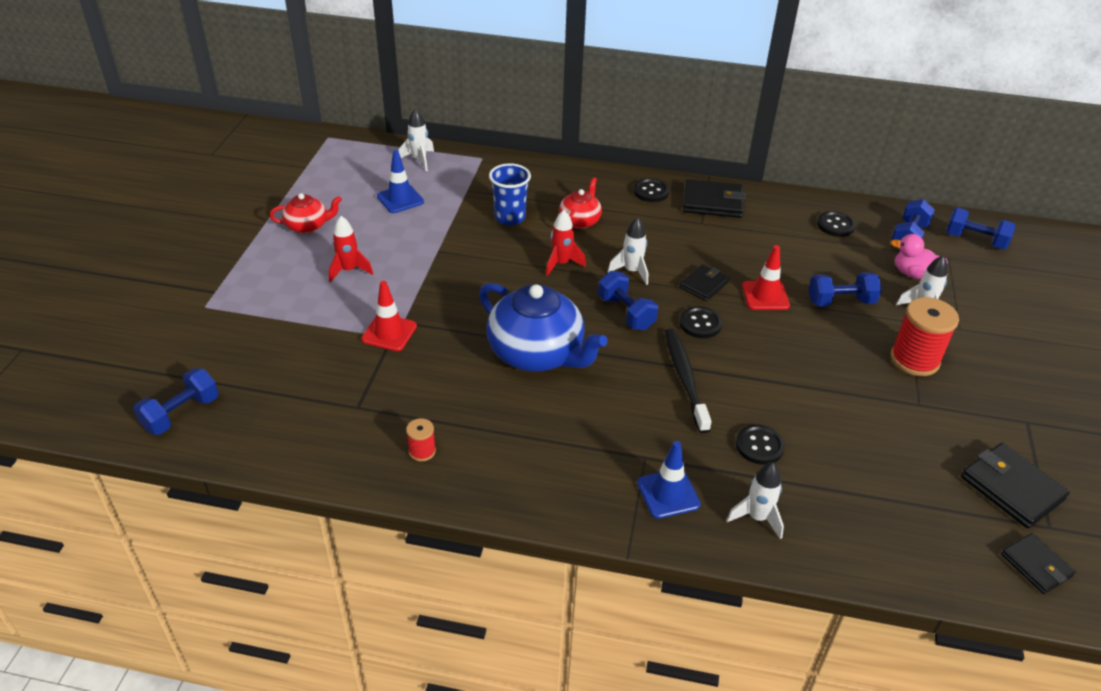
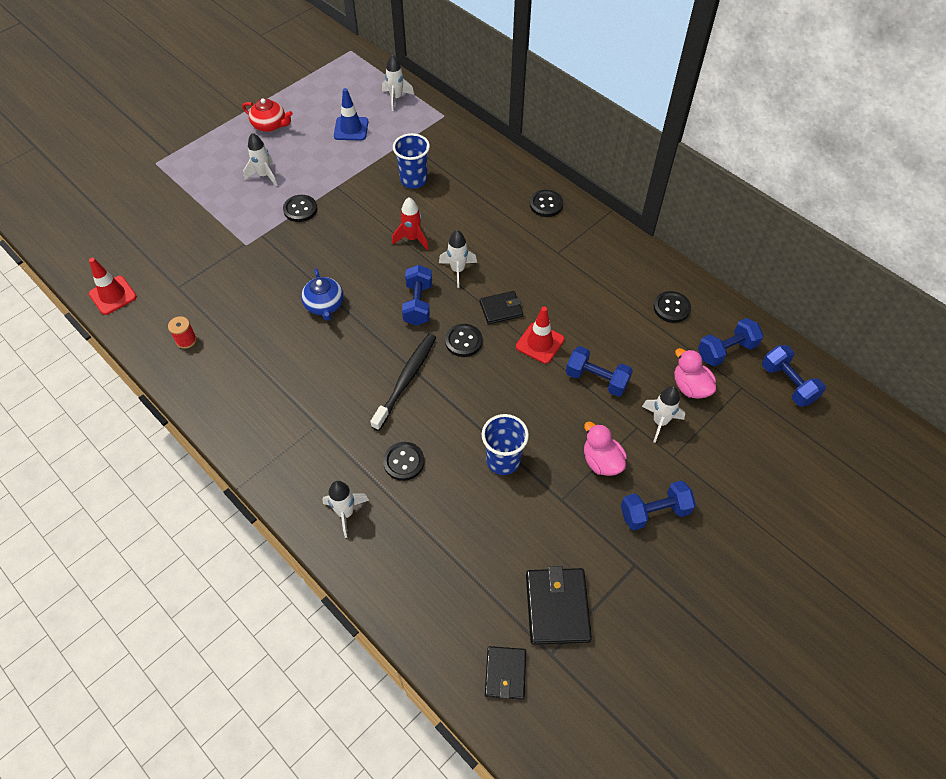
camera: 35 degrees right, 15 degrees up
(181, 414) = (79, 238): blue dumbbell -> blue dumbbell (654, 512)
(349, 270) = (264, 175): red rocket -> white rocket
(389, 333) = (245, 239): red traffic cone -> red traffic cone (113, 295)
(421, 284) = (300, 209): none -> black button
(537, 353) = (324, 305): blue teapot -> blue teapot, size x0.52
(580, 221) = (463, 206): red teapot -> none
(668, 494) = (305, 460): blue traffic cone -> none
(713, 202) = (587, 237): black wallet -> none
(840, 400) = (503, 460): none -> blue cup
(914, 360) = (601, 461): red spool -> pink duck

